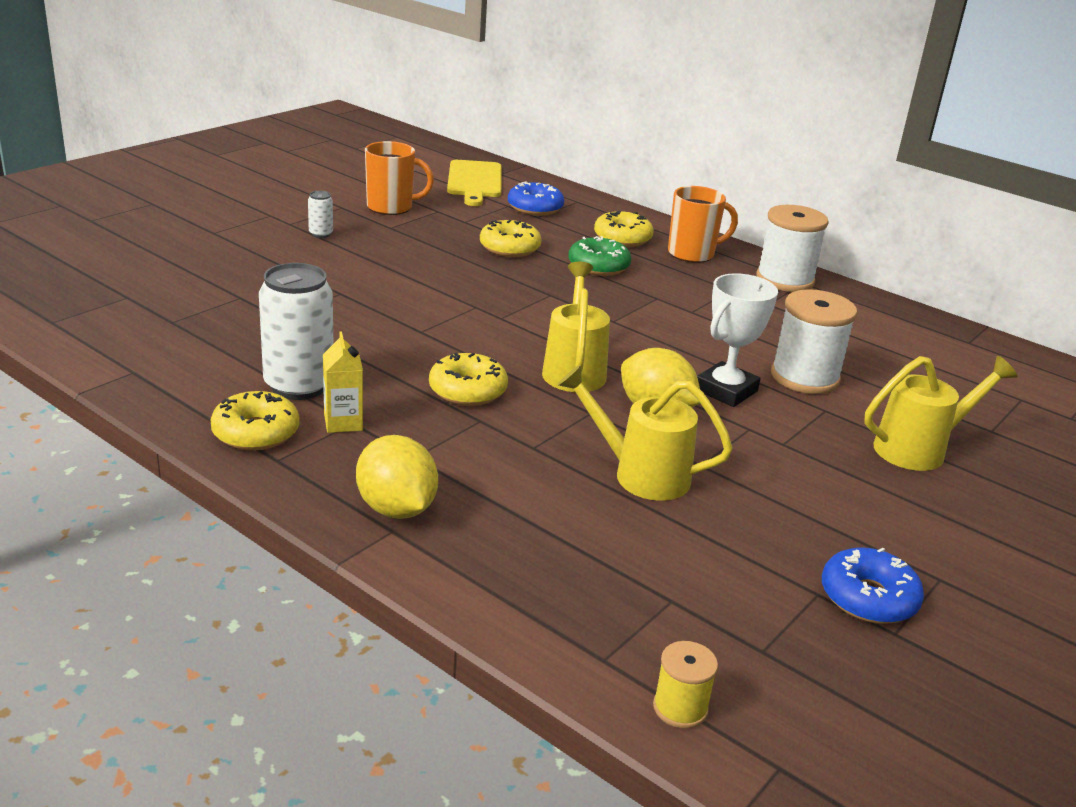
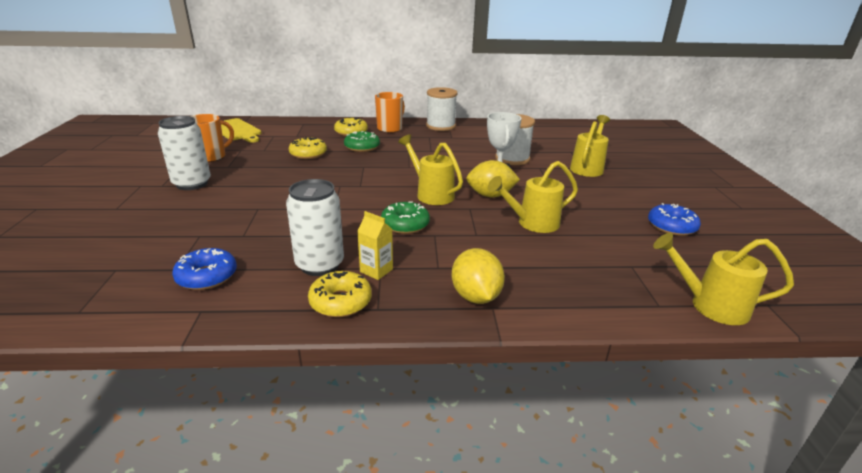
camera: 40 degrees left, 0 degrees up
(321, 234) = (192, 184): white can -> white can, size x2.23
(396, 509) = (475, 296): yellow lemon -> yellow lemon turned 60 degrees clockwise
(467, 390) = (405, 224): yellow donut -> green donut
(535, 208) = (288, 133): blue donut -> blue donut (207, 276)
(680, 708) = (710, 305): yellow spool -> yellow watering can

